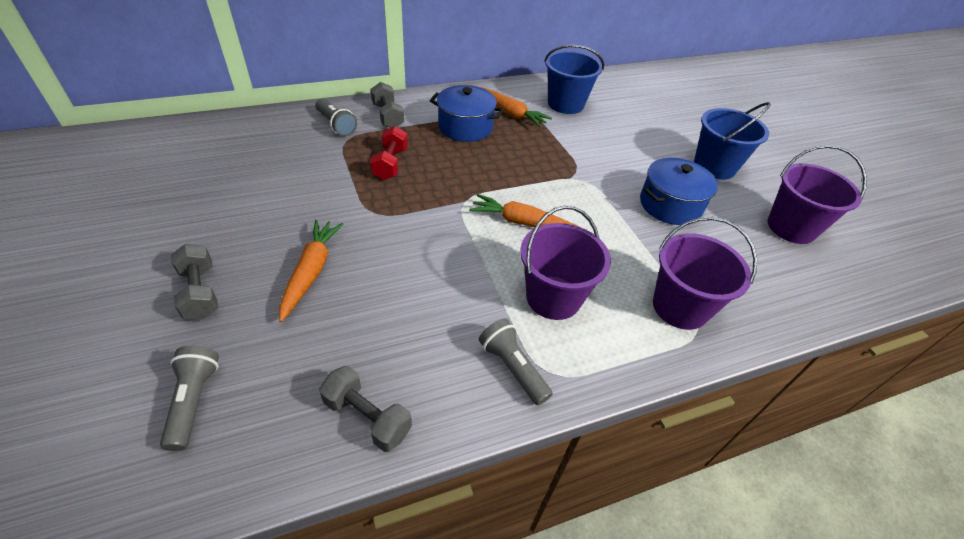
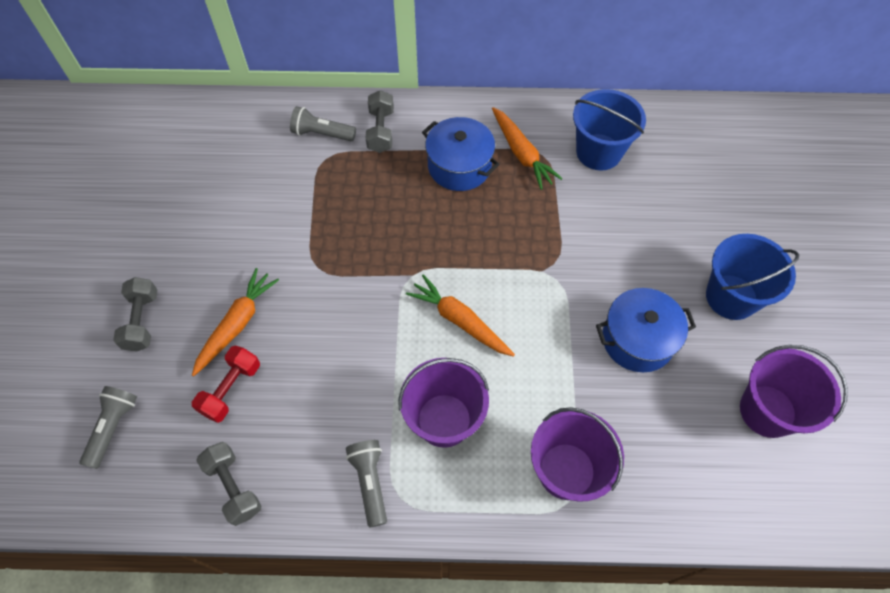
camera: 25 degrees right, 15 degrees up
(336, 125) = (322, 133): grey flashlight -> grey flashlight turned 120 degrees clockwise
(390, 164) = (357, 204): red dumbbell -> red dumbbell (231, 389)

